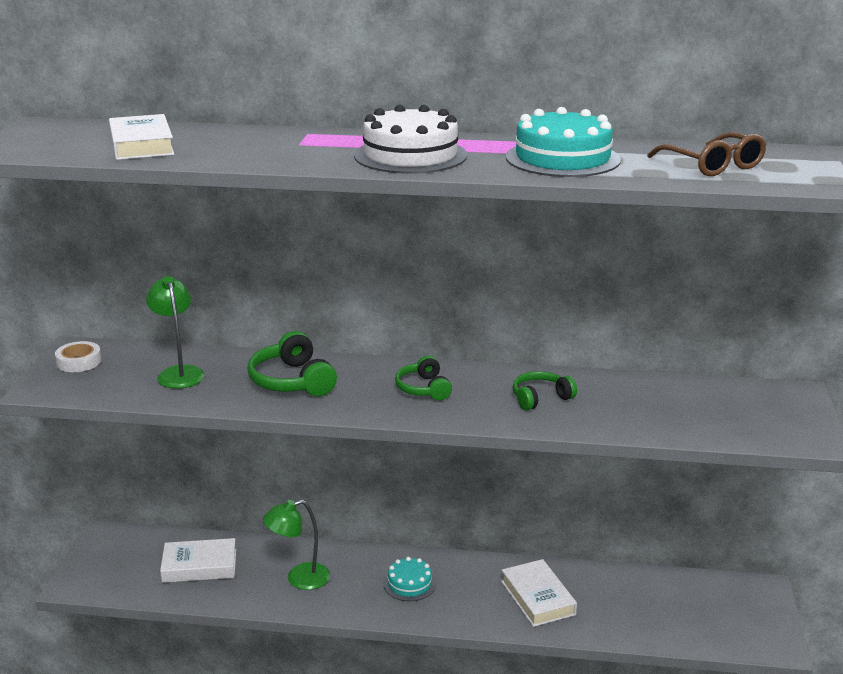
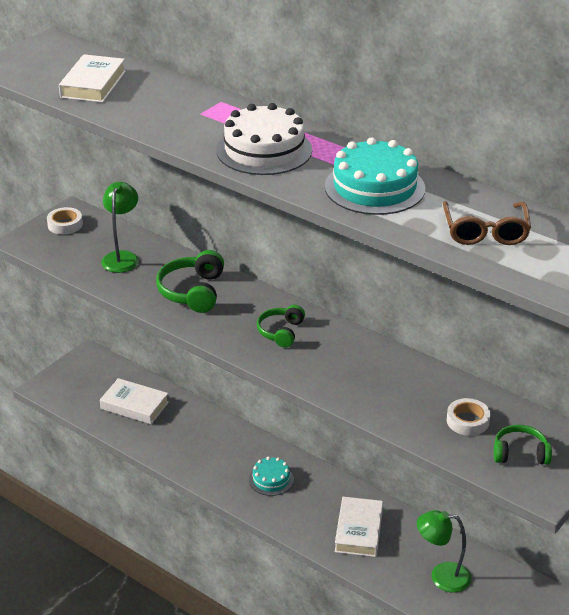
camera: 30 degrees right, 10 degrees up
(299, 579) = (195, 443): green lamp -> green lamp (442, 576)
(540, 398) = (361, 372): green headphones -> green headphones (520, 453)
(682, 406) = (467, 421): none -> white tape

